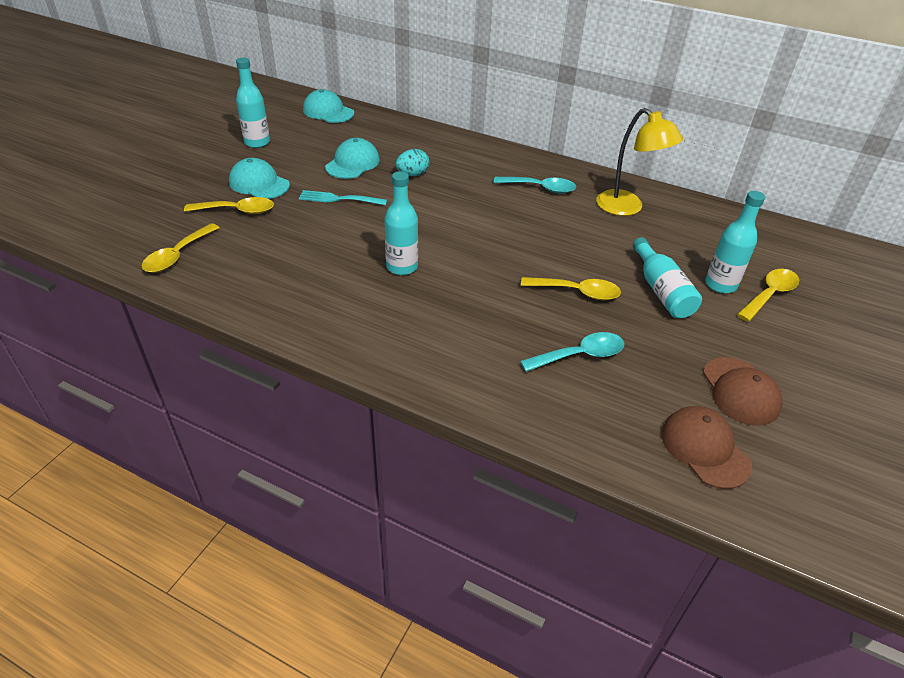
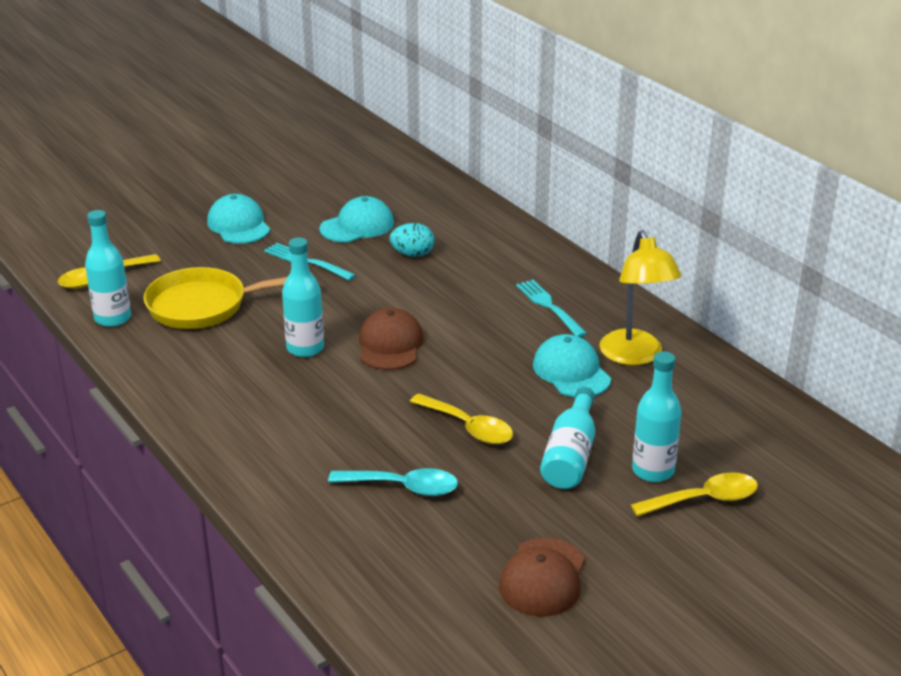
camera: 30 degrees right, 10 degrees down
(237, 211) = (193, 248): yellow spoon -> none
(257, 143) = (275, 179): turquoise bottle -> turquoise bottle (113, 318)
(289, 255) = (204, 306): none -> yellow pan
(328, 111) = (385, 159): turquoise cap -> turquoise cap (571, 372)
(540, 188) = (549, 306): turquoise spoon -> turquoise fork
(704, 449) = (439, 611): brown cap -> brown cap (390, 345)

